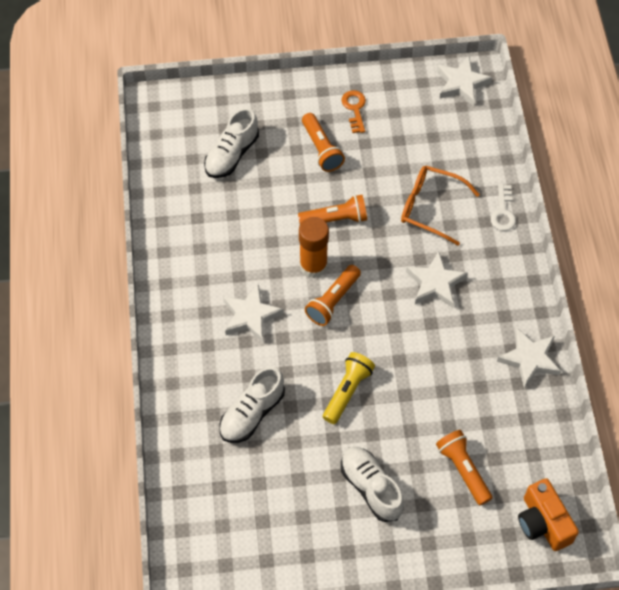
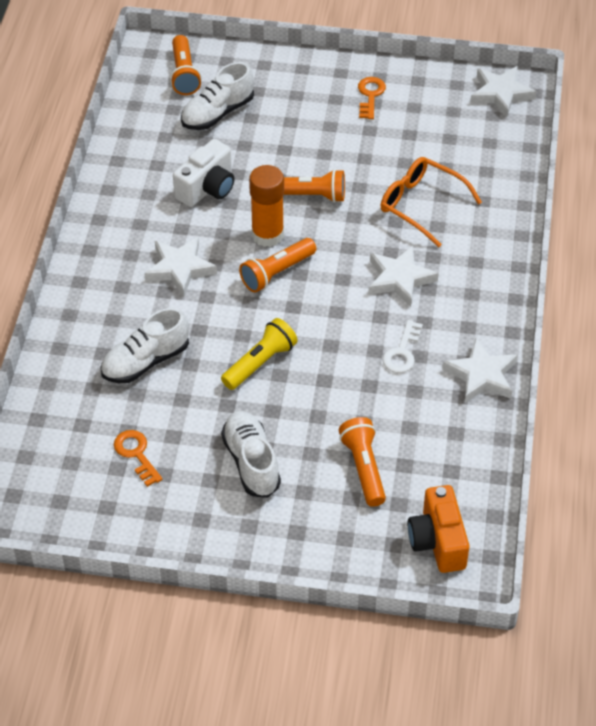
camera: 15 degrees right, 10 degrees down
(248, 231) = (207, 188): none -> white camera
(274, 504) = (136, 454): none -> orange key
(321, 149) = (318, 126): orange flashlight -> orange flashlight (184, 74)
(503, 212) = (503, 225): white key -> white key (402, 352)

